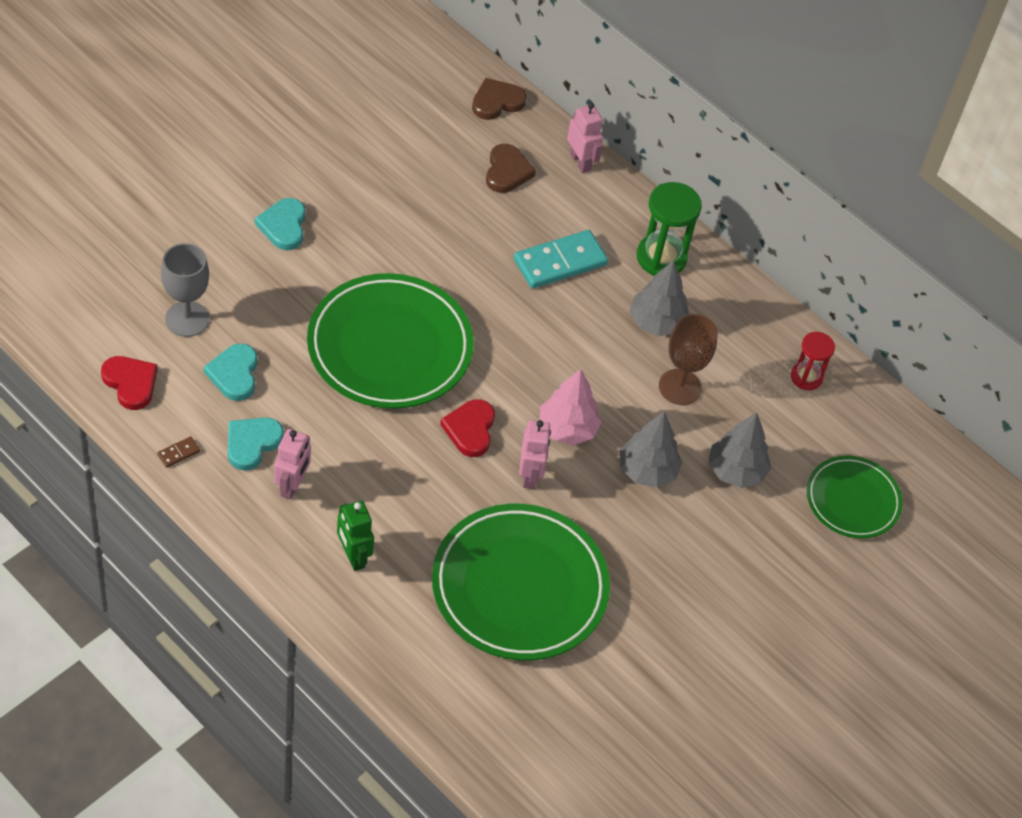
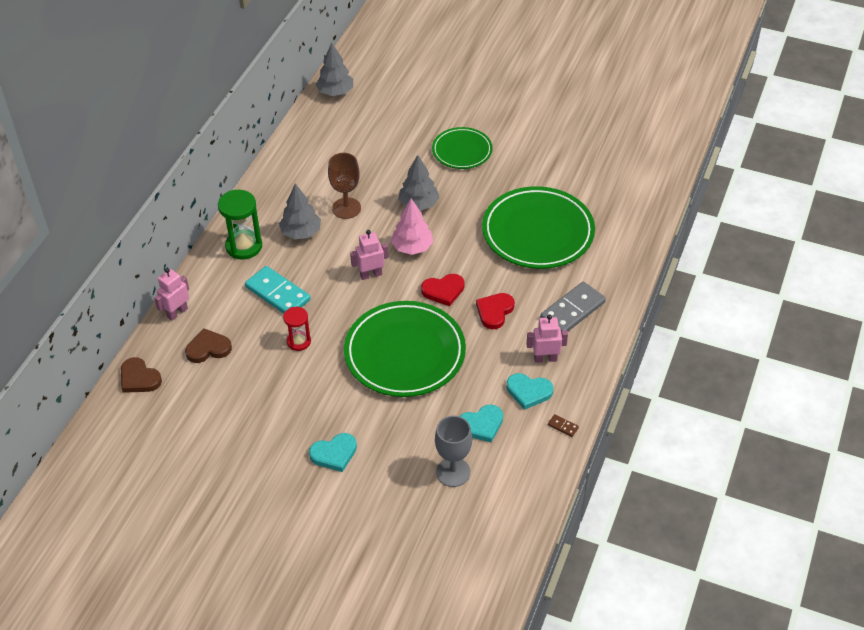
camera: 105 degrees left, 5 degrees down
(130, 383) = (527, 478): red heart -> red heart (494, 311)
(353, 556) = (572, 310): green robot -> grey domino
(530, 475) = (458, 253): pink robot -> pink robot (371, 275)
(736, 471) = (393, 168): grey tree -> grey tree (335, 92)
(806, 377) = (303, 157): red hourglass -> red hourglass (299, 341)
(852, 500) = (381, 119): green plate -> green plate (462, 151)

